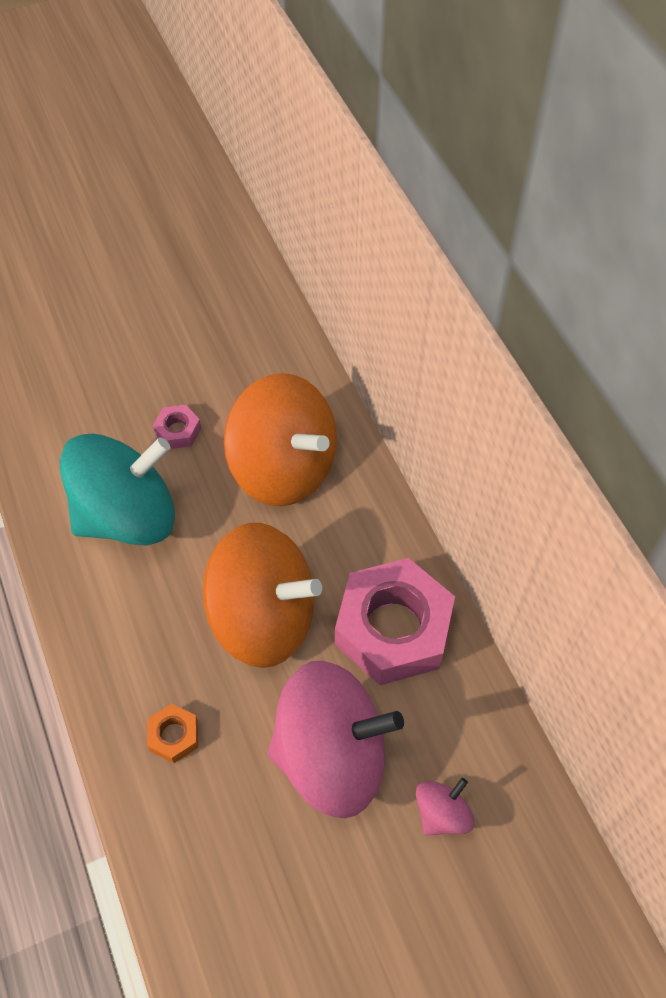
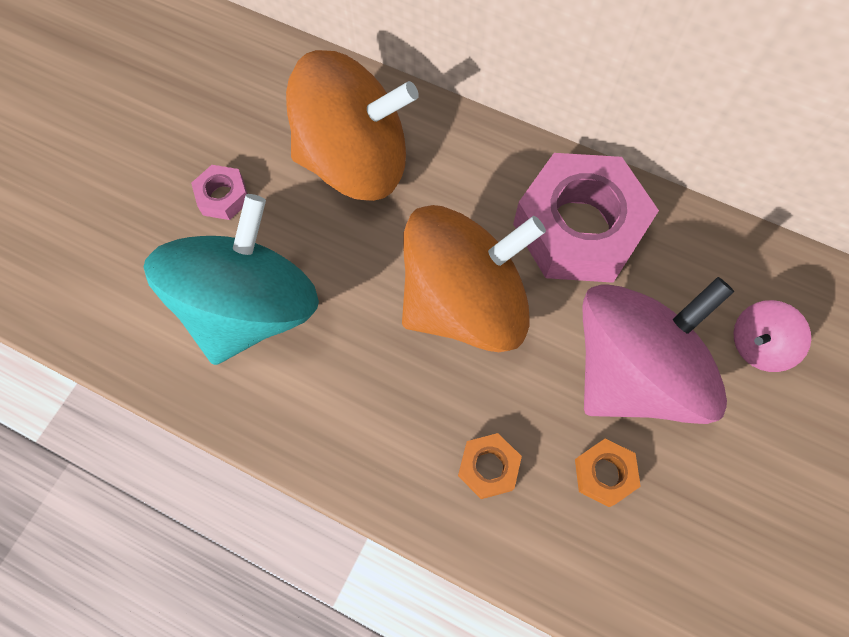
camera: 40 degrees left, 10 degrees up
(243, 805) = (604, 474): none -> orange nut
(442, 813) = (758, 345): pink spinning top -> pink spinning top turned 120 degrees counterclockwise

